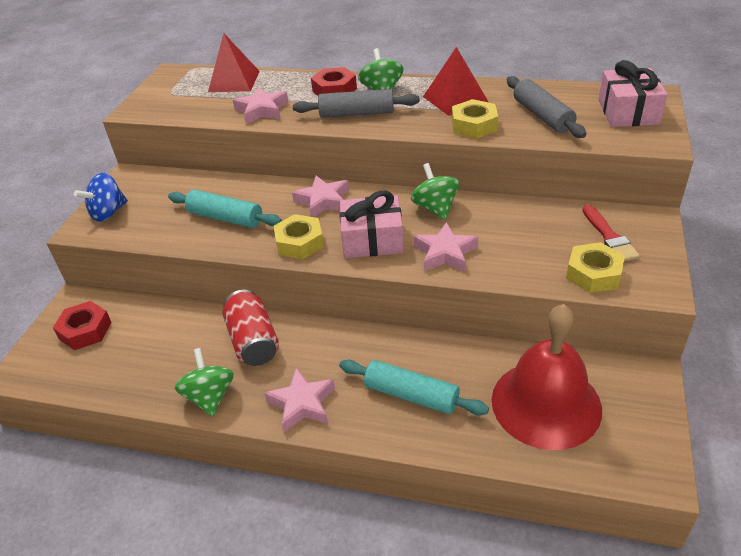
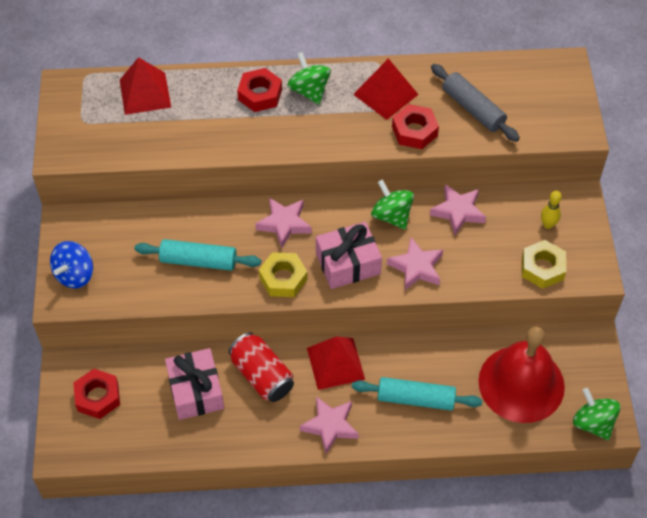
camera: 20 degrees left, 15 degrees up
(210, 397) = (249, 437): green spinning top -> green spinning top (593, 423)
(262, 110) = (198, 136): pink star -> pink star (458, 212)
(335, 344) = (335, 363): none -> red pyramid
(356, 113) = (297, 128): grey rolling pin -> none
(474, 125) = (414, 131): yellow nut -> red nut
(609, 236) = (548, 224): red brush -> yellow bowling pin
(628, 112) = (547, 93): pink gift -> pink gift (196, 391)

